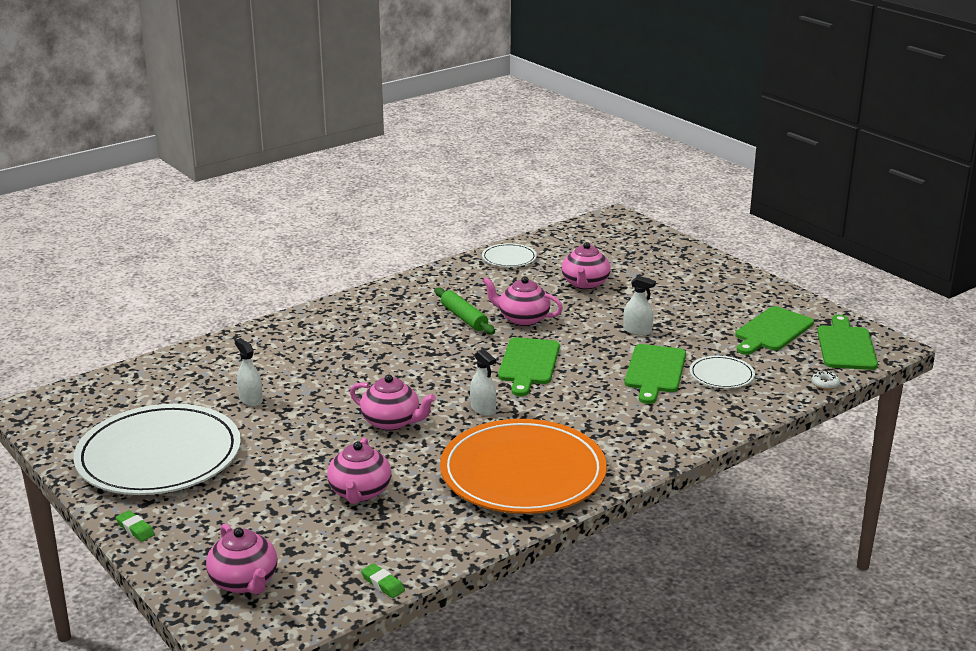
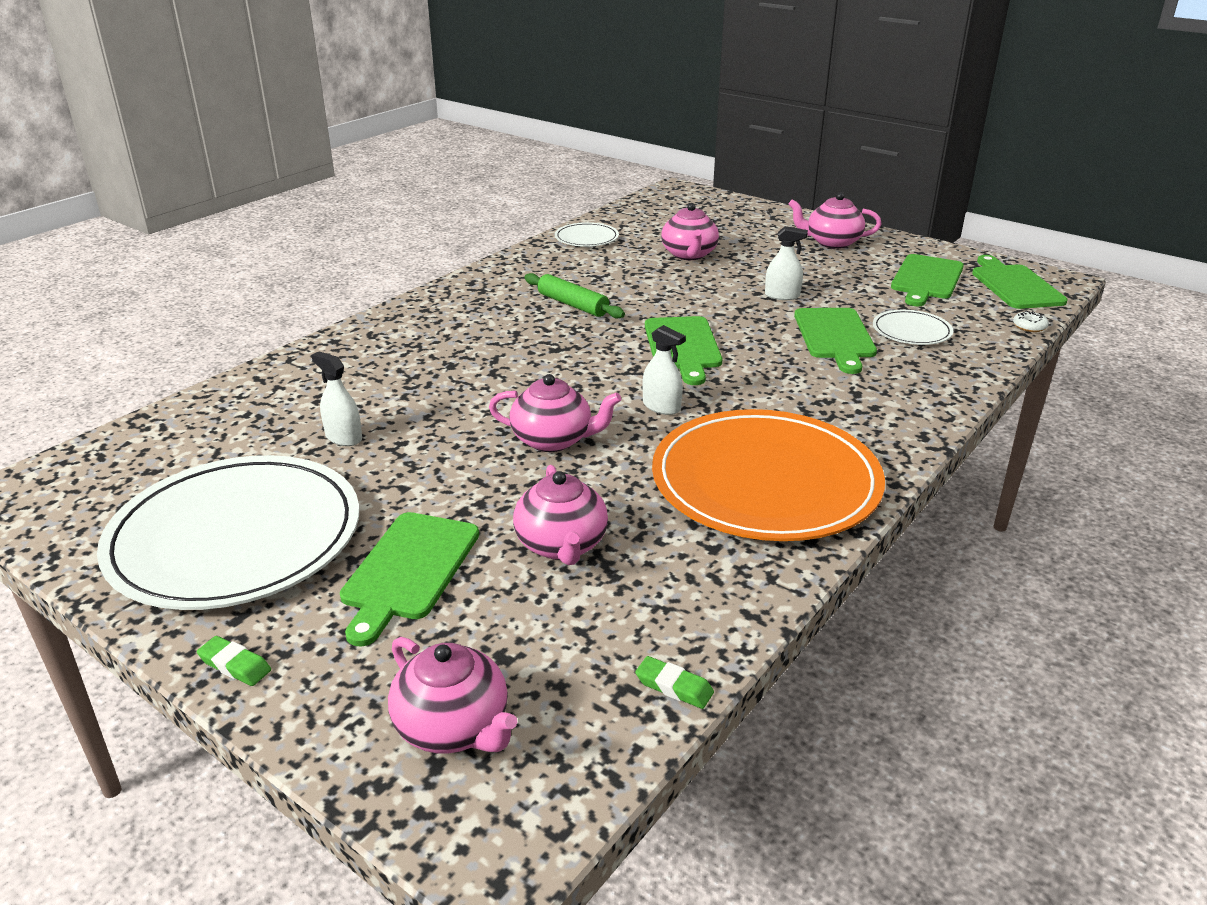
camera: 15 degrees left, 5 degrees up
(256, 492) = (408, 570): none -> green cutting board
(522, 319) = (643, 298): pink teapot -> pink teapot (832, 242)

